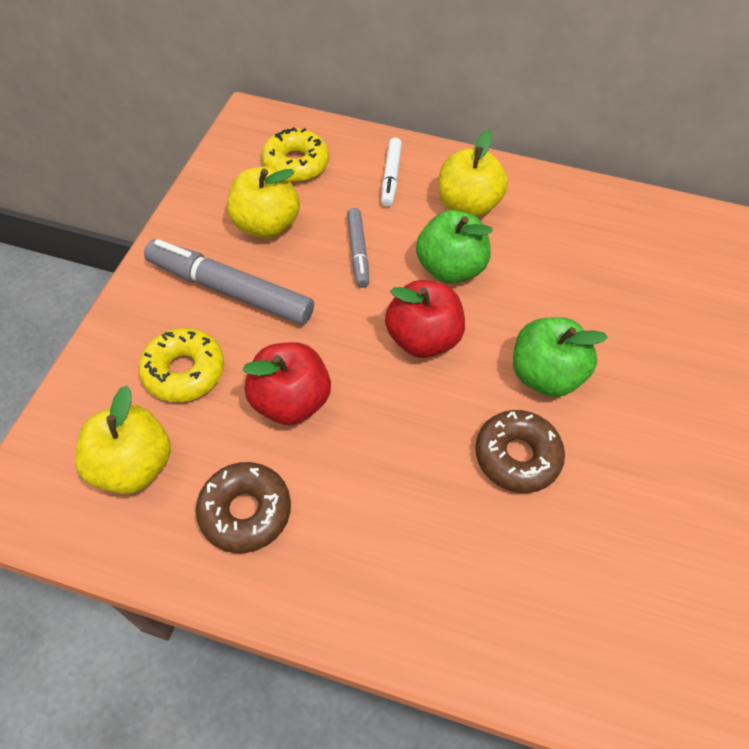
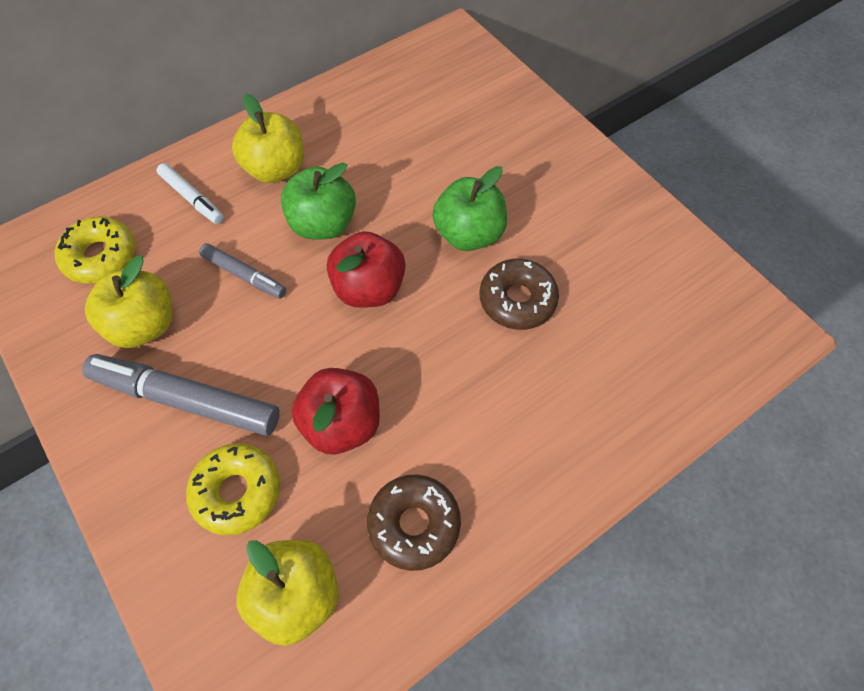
camera: 50 degrees left, 5 degrees up
(230, 290) = (186, 399): grey marker -> grey marker turned 45 degrees clockwise

